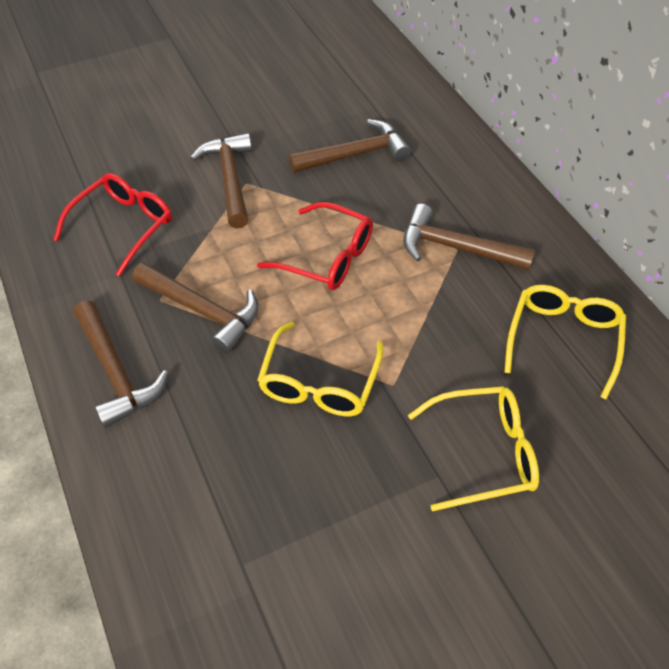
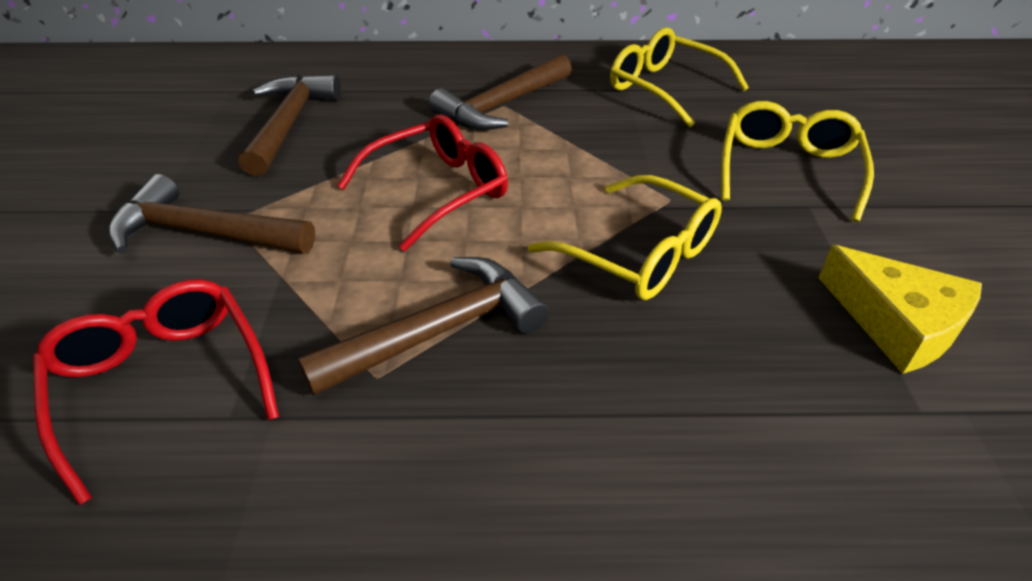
camera: 65 degrees left, 10 degrees down
(116, 372) = (494, 480): brown hammer -> none
(321, 546) = (897, 323): none -> yellow cheese

